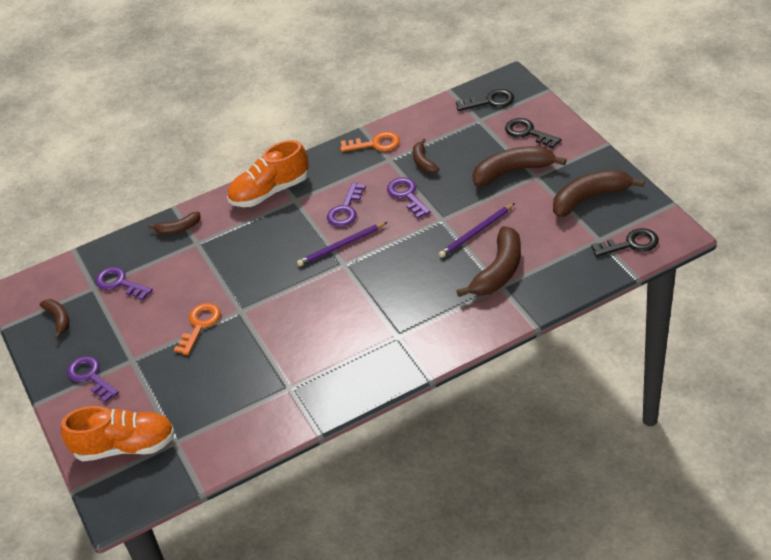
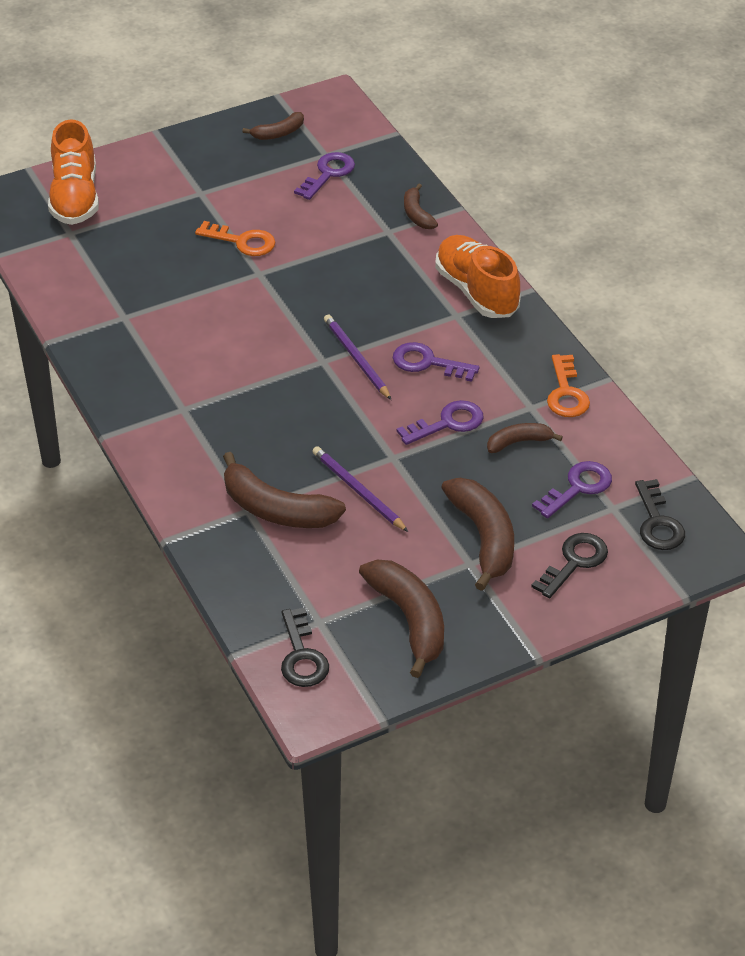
camera: 85 degrees right, 0 degrees up
(90, 376) = (183, 164): purple key -> purple key (578, 487)

